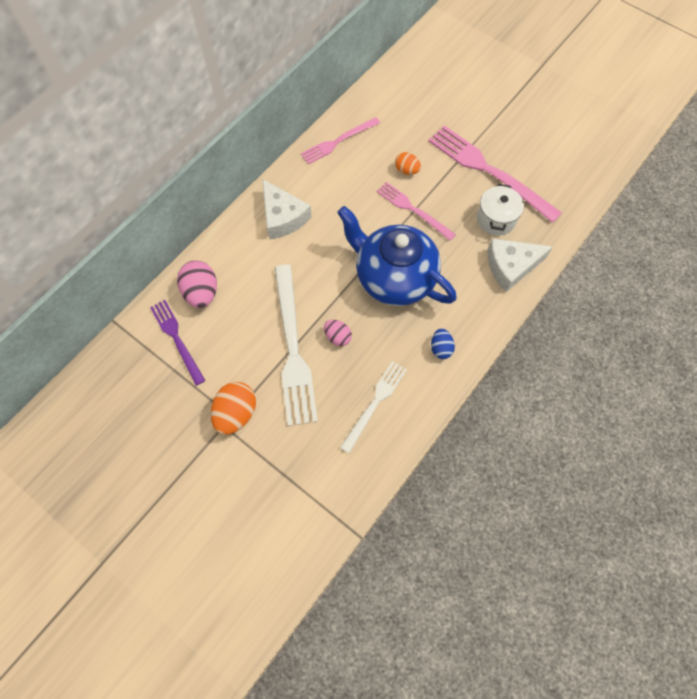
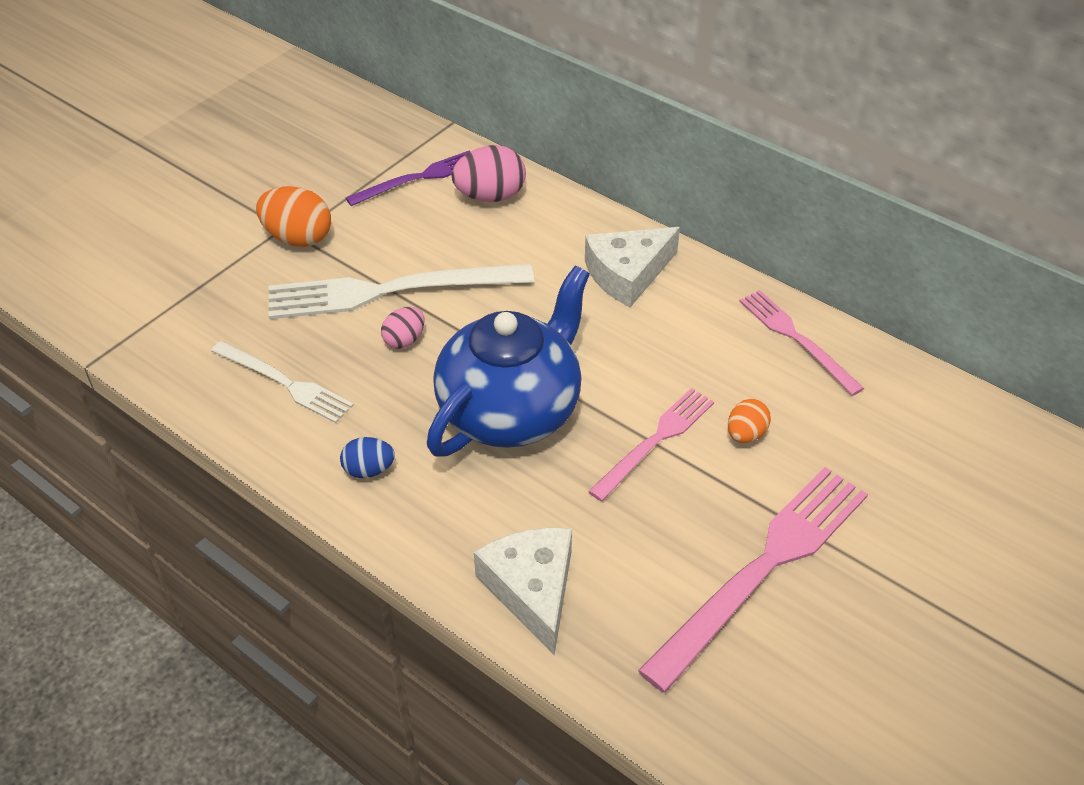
camera: 90 degrees right, 20 degrees down
(496, 219) = (643, 572): white pot -> none

